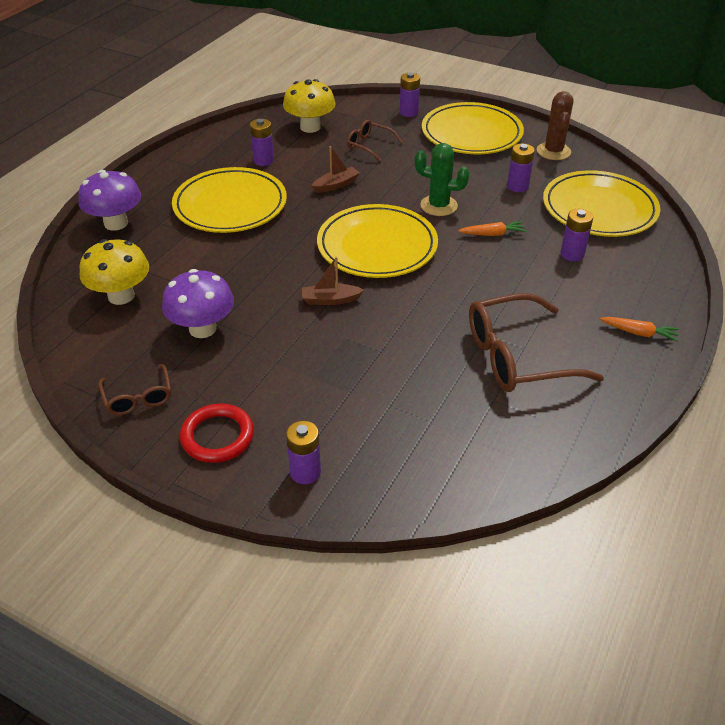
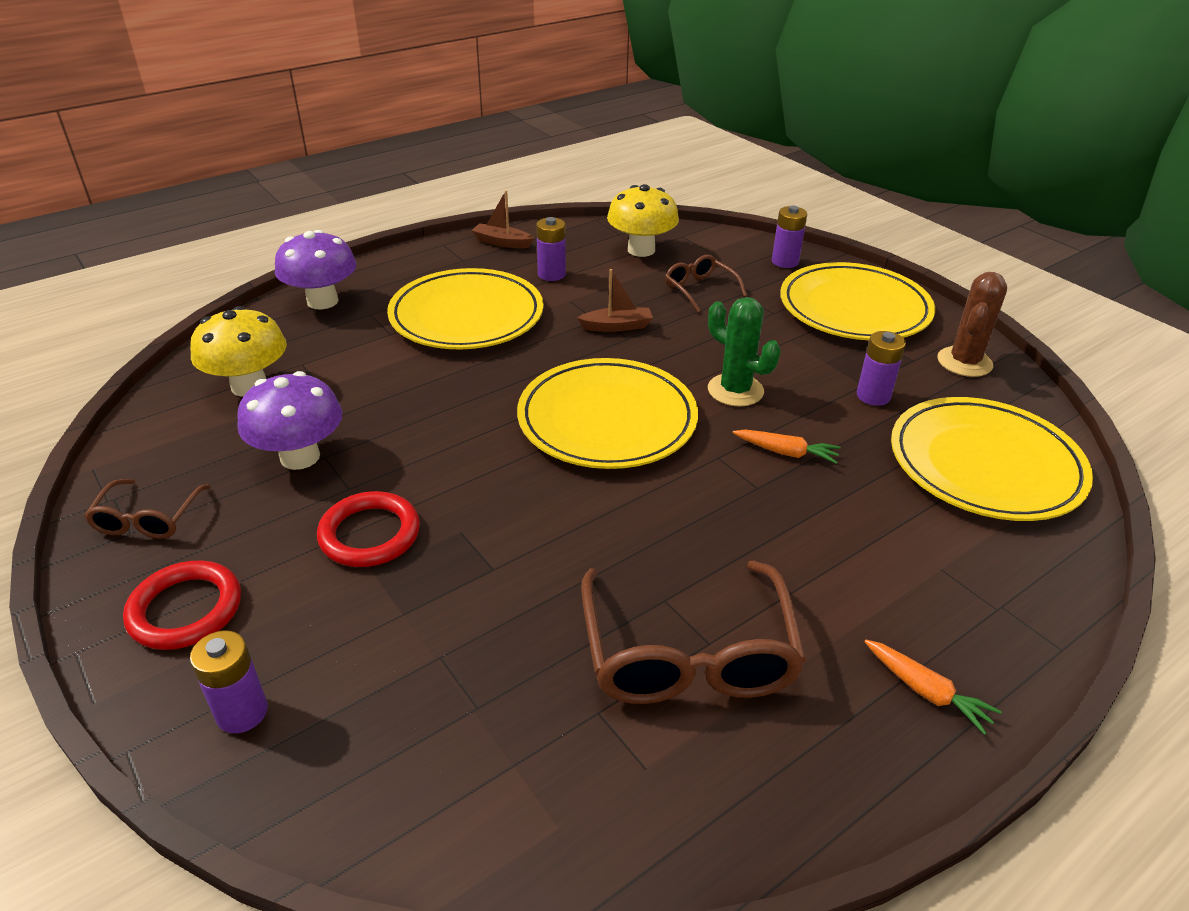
camera: 25 degrees right, 5 degrees down
(291, 357) = (370, 534): none -> red ring
(330, 300) = (486, 472): brown boat -> brown boat (502, 242)
(517, 357) = (688, 654): brown glasses -> brown glasses turned 105 degrees counterclockwise
(572, 254) = (893, 520): purple battery -> none

